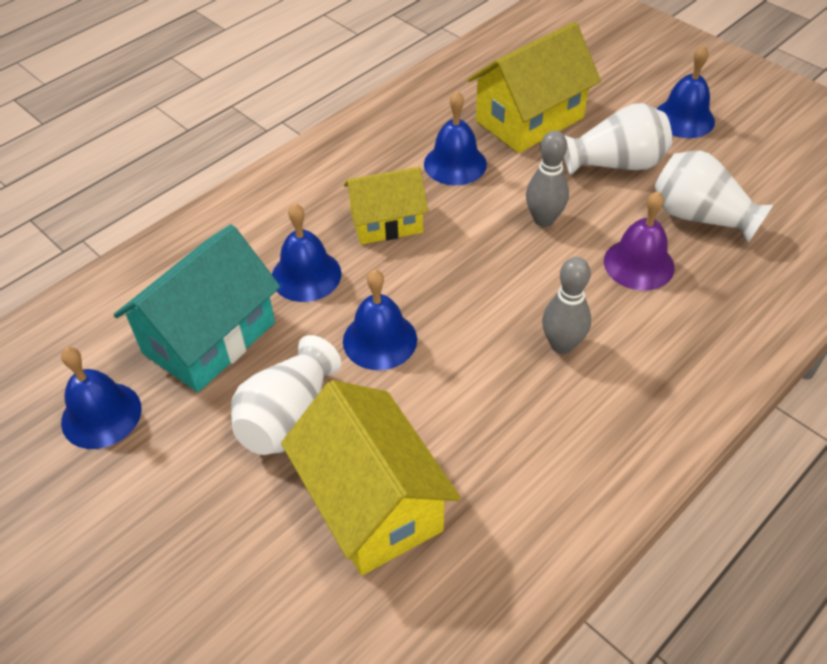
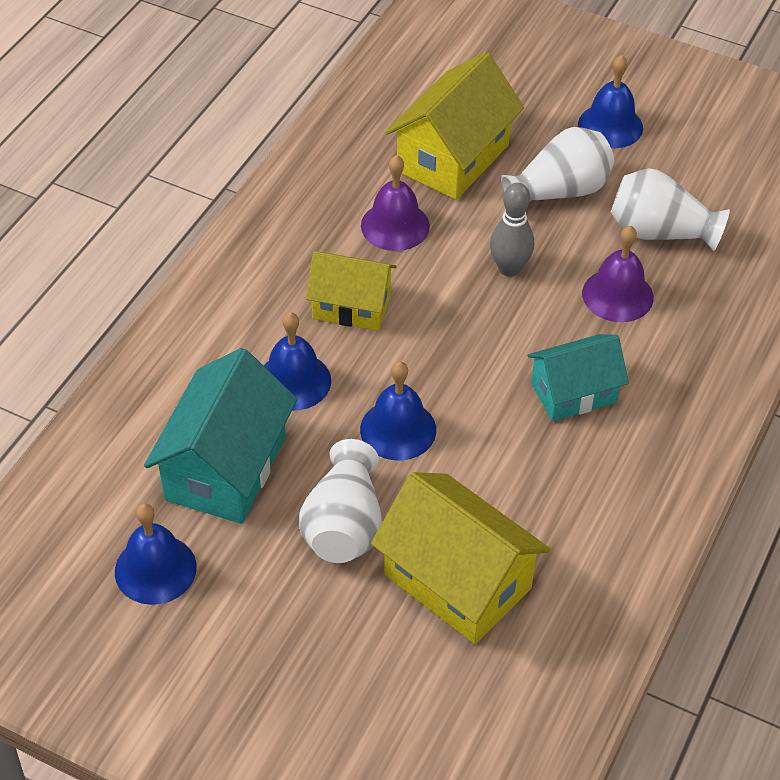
camera: 20 degrees left, 0 degrees up
(386, 223) = (351, 306): yellow house -> yellow house turned 45 degrees clockwise
(455, 164) = (395, 226): blue bell -> purple bell
(562, 345) = (573, 393): grey bowling pin -> turquoise house

